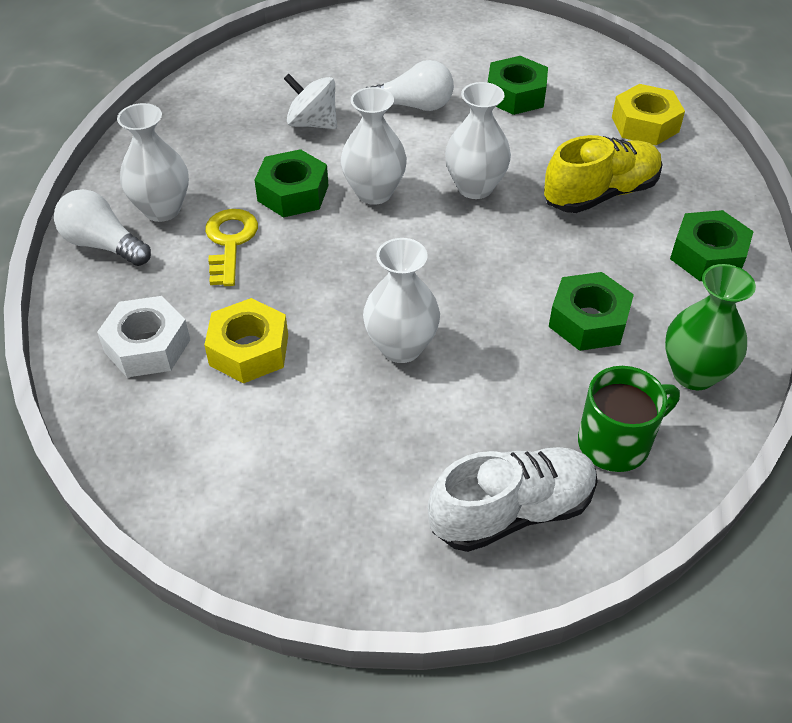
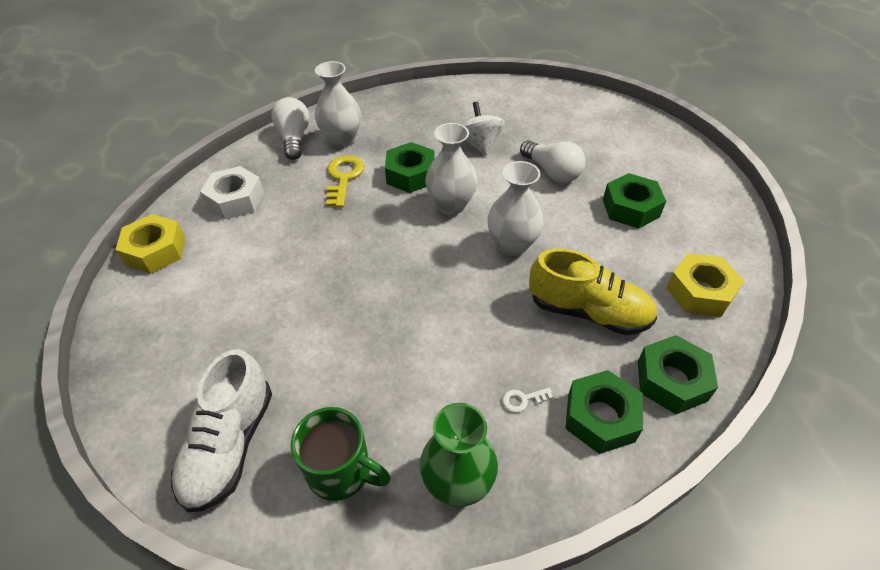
camera: 50 degrees right, 0 degrees up
(230, 242) = (343, 178): yellow key -> yellow key turned 45 degrees counterclockwise
(249, 350) = (267, 238): yellow nut -> yellow nut (156, 251)
(401, 347) = (329, 300): white vase -> none
(512, 512) = (230, 445): white shoe -> white shoe turned 75 degrees clockwise
(588, 321) = (448, 382): green nut -> green nut (671, 381)
(650, 287) = (523, 400): none -> white key

